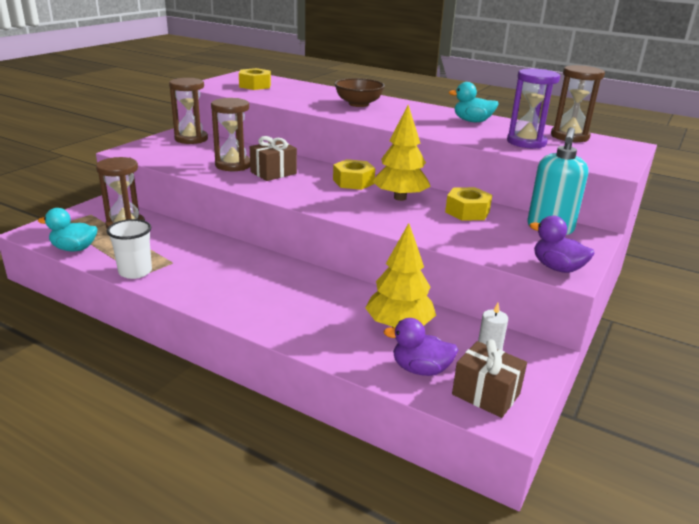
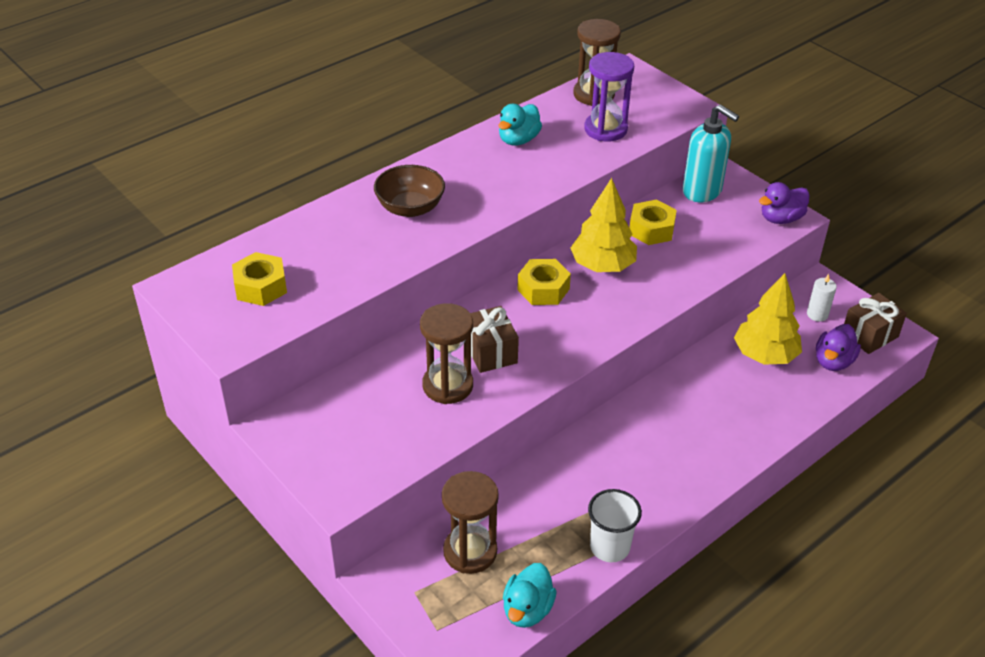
camera: 70 degrees left, 15 degrees up
(191, 139) = (311, 416): brown hourglass -> none

